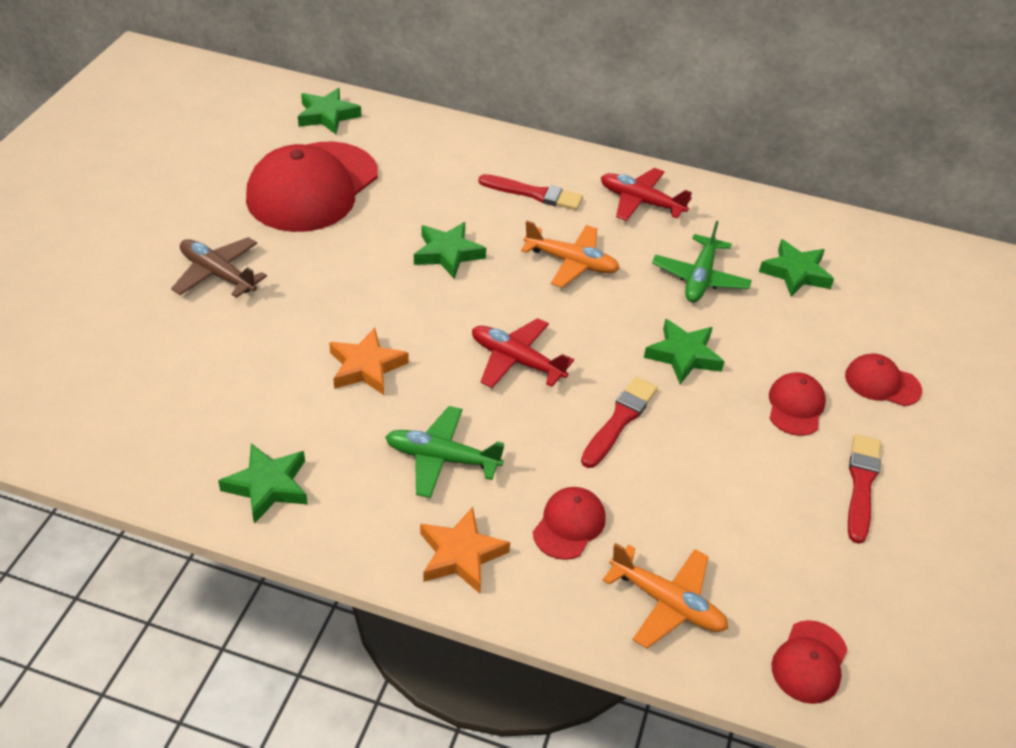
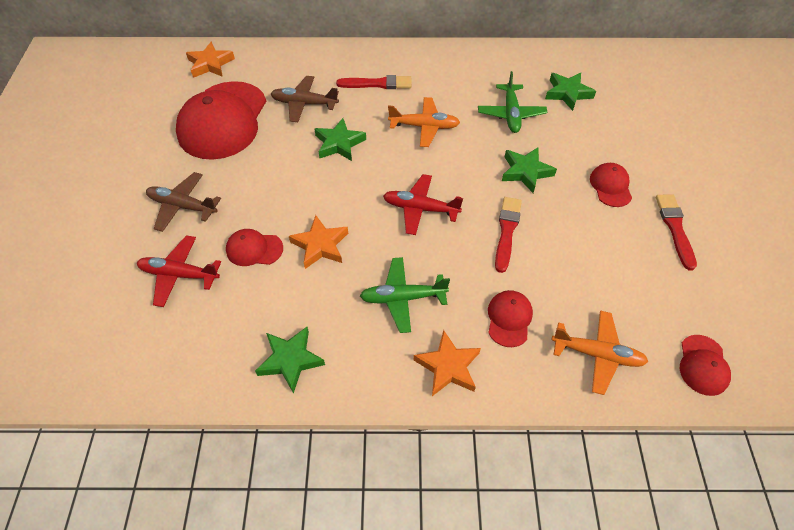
camera: 15 degrees left, 10 degrees up
(327, 115) = (210, 64): green star -> orange star
(425, 194) = (304, 104): none -> brown plane
(640, 202) = (449, 71): red plane -> red plane (179, 274)
(882, 383) = (654, 154): red cap -> red cap (254, 249)

